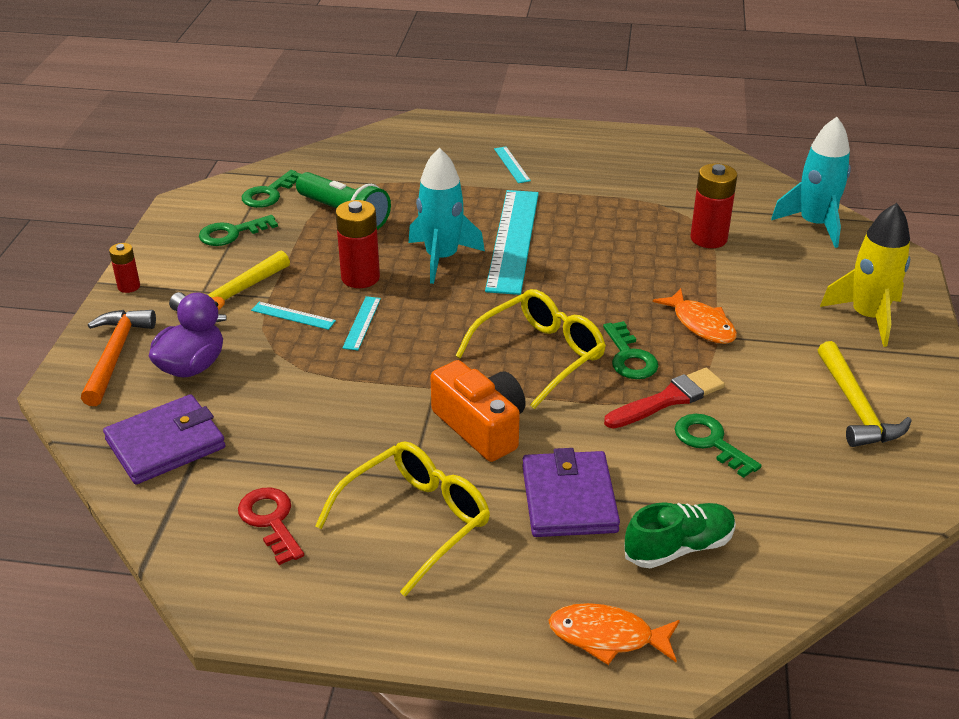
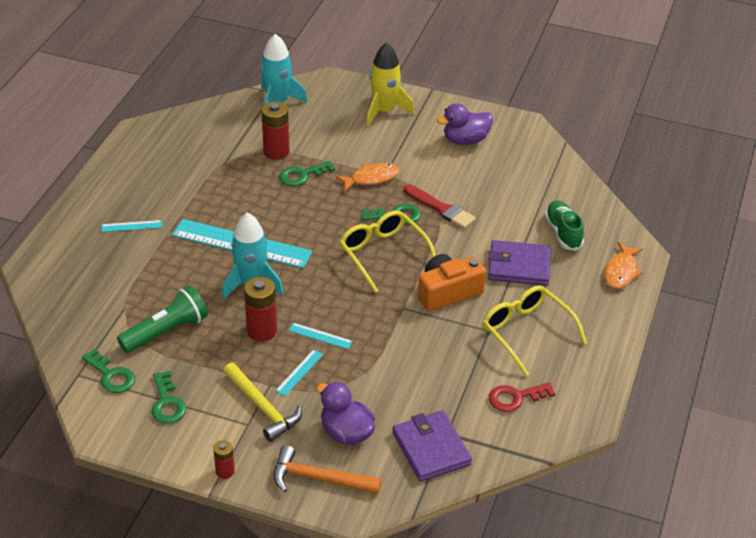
camera: 80 degrees left, 5 degrees up
(668, 399) = (441, 208): red brush -> red brush turned 150 degrees clockwise
(710, 442) = (482, 201): green key -> green key (302, 175)
(856, 407) = (465, 140): yellow hammer -> purple duck

